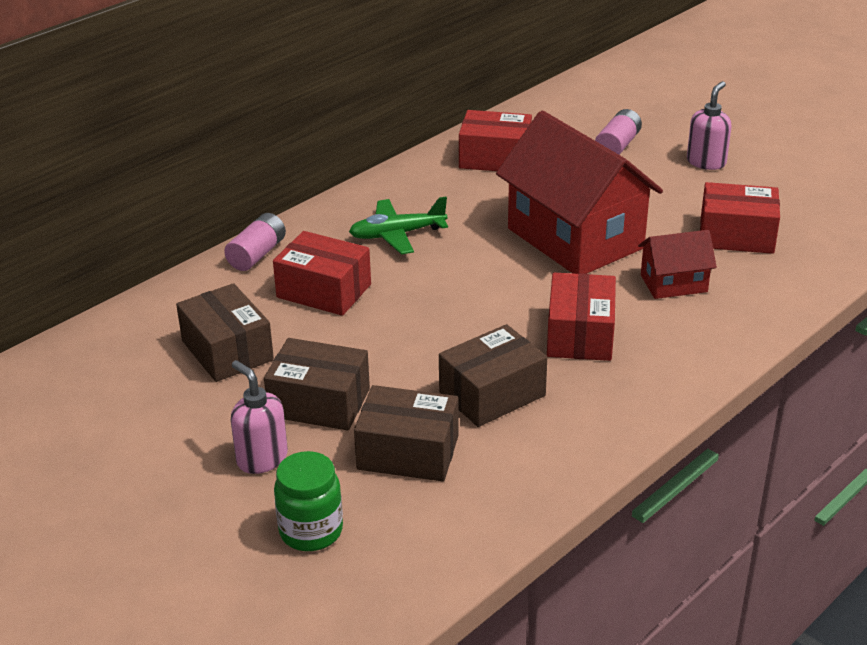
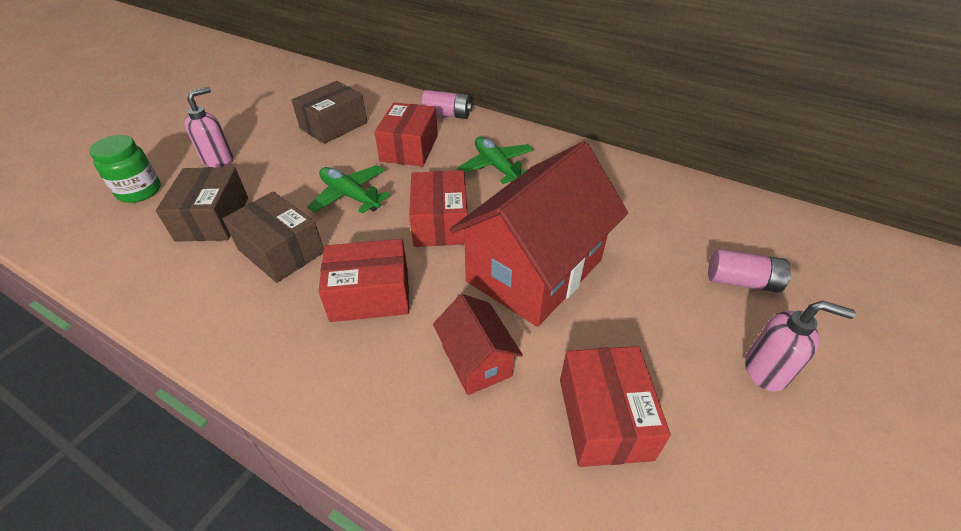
camera: 75 degrees right, 10 degrees up
(319, 403) = (275, 170): brown box -> none
(407, 341) = (350, 196): none -> green plane
(495, 158) = (650, 199): red box -> red box (440, 223)

